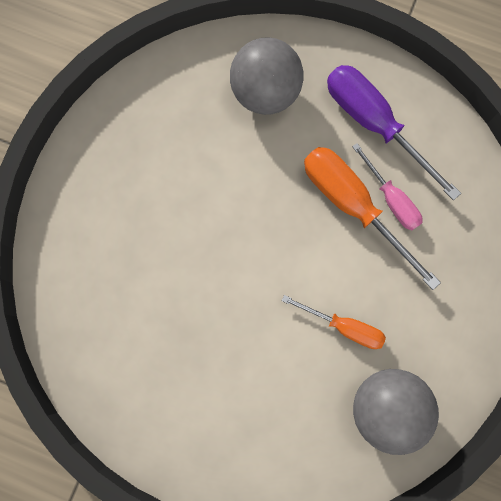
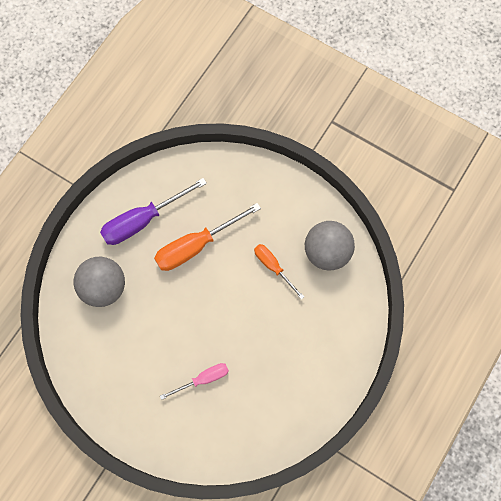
camera: 80 degrees left, 5 degrees down
(344, 326) = (273, 267): orange screwdriver -> orange screwdriver turned 75 degrees counterclockwise
(391, 199) = (196, 221): pink screwdriver -> pink screwdriver (203, 379)

